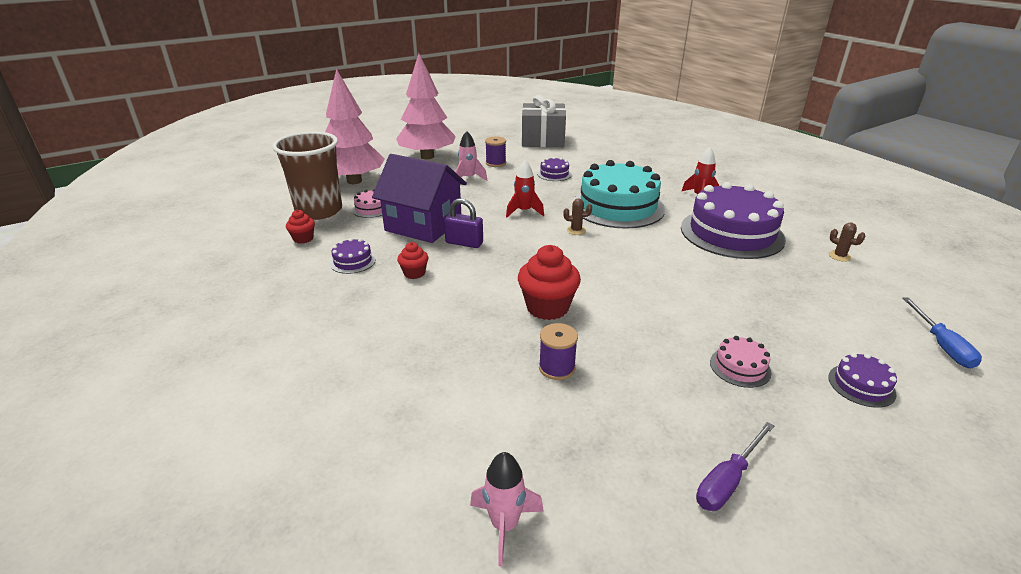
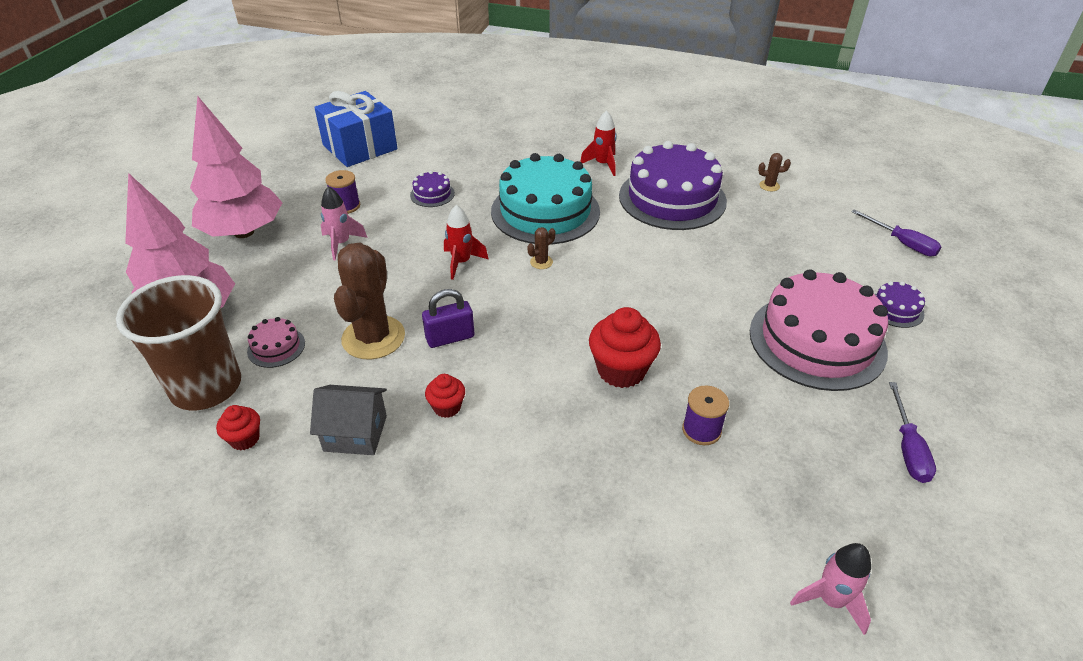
camera: 40 degrees left, 10 degrees up
(353, 261) = (355, 433): purple cake -> grey house
(423, 225) = (373, 338): purple house -> brown cactus
(543, 140) = (360, 147): grey gift -> blue gift
(740, 367) = (817, 341): pink cake -> pink cake, size x2.39
(941, 345) = (902, 243): blue screwdriver -> purple screwdriver

